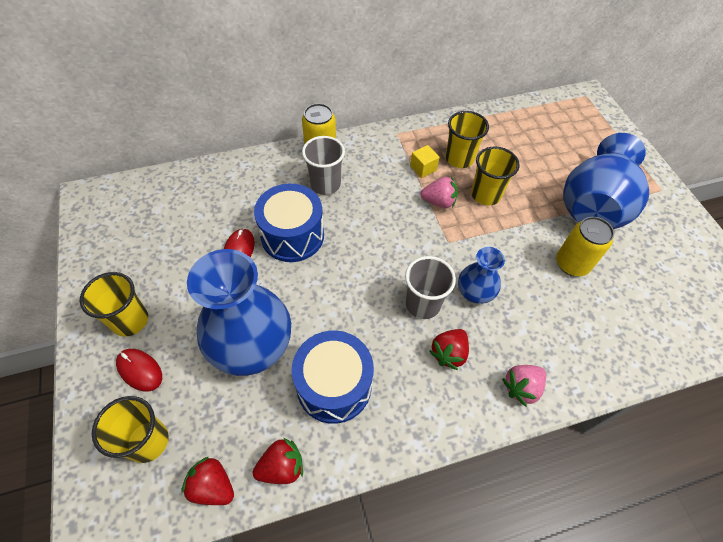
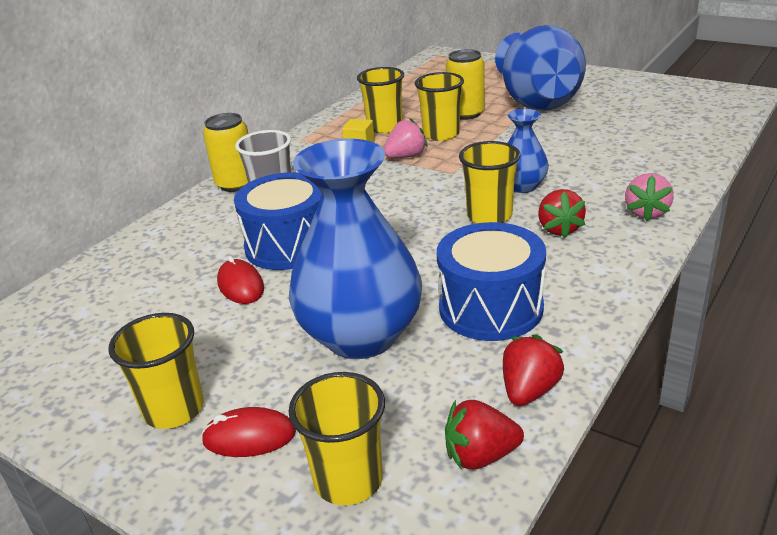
camera: 35 degrees left, 25 degrees down
(423, 304) = (489, 216): grey cup -> yellow cup
(572, 264) = (571, 134): yellow can -> yellow can (466, 113)

